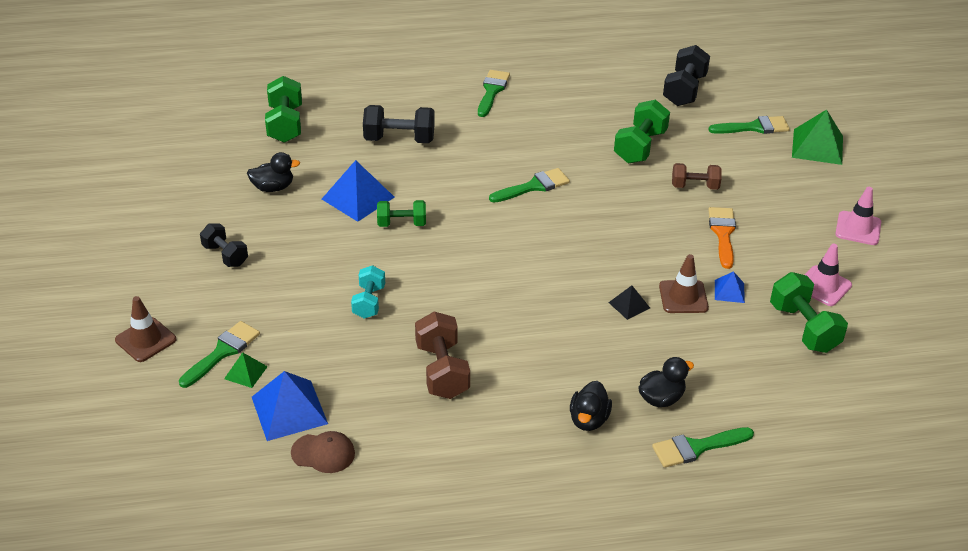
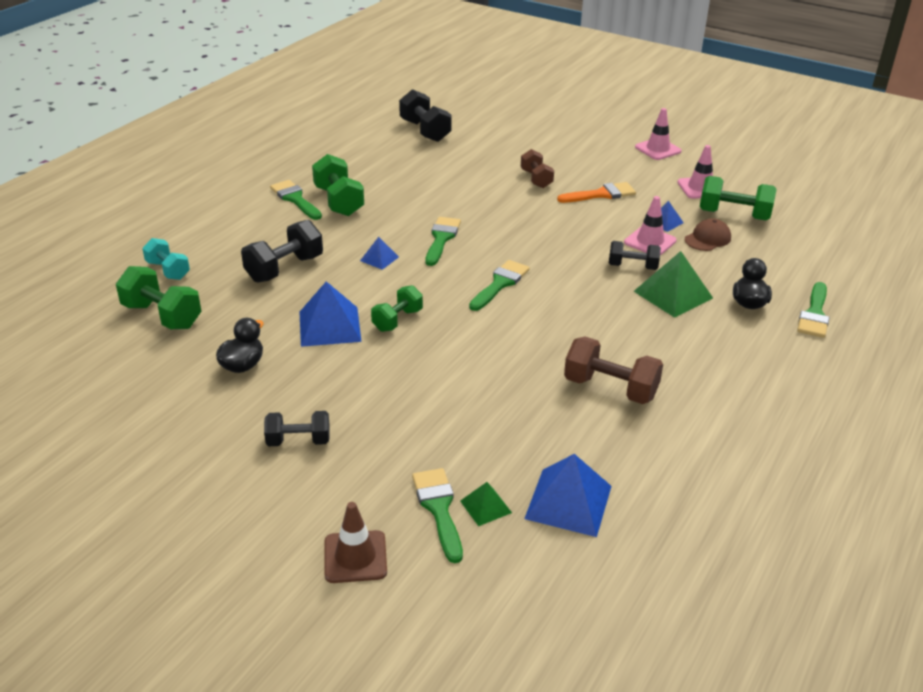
camera: 50 degrees left, 5 degrees down
(323, 453) = (647, 507): brown cap -> brown cap (707, 239)
(369, 302) = (477, 386): turquoise dumbbell -> turquoise dumbbell (168, 270)
(467, 173) = (379, 258): none -> blue pyramid
(588, 419) = (741, 345): black duck -> none
(629, 305) = (632, 266): black pyramid -> black dumbbell
(640, 147) = (461, 176): green dumbbell -> green dumbbell (339, 201)
(683, 297) = (650, 241): brown traffic cone -> pink traffic cone
(694, 186) = (536, 179): brown dumbbell -> brown dumbbell turned 60 degrees counterclockwise
(723, 233) = (601, 194): orange brush -> orange brush turned 120 degrees clockwise
(754, 127) = (505, 129): green brush -> green brush (500, 284)
(817, 146) = (557, 120): green pyramid -> green pyramid (673, 294)

